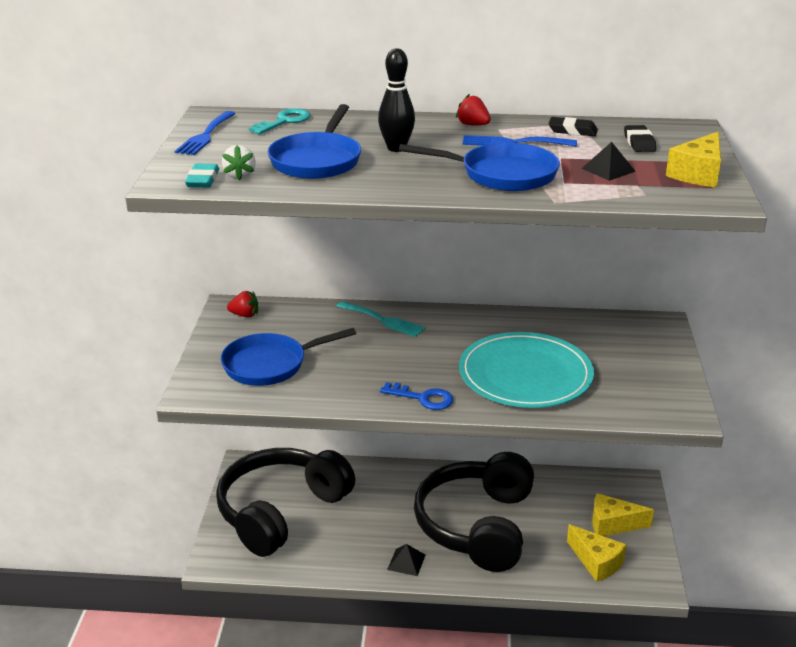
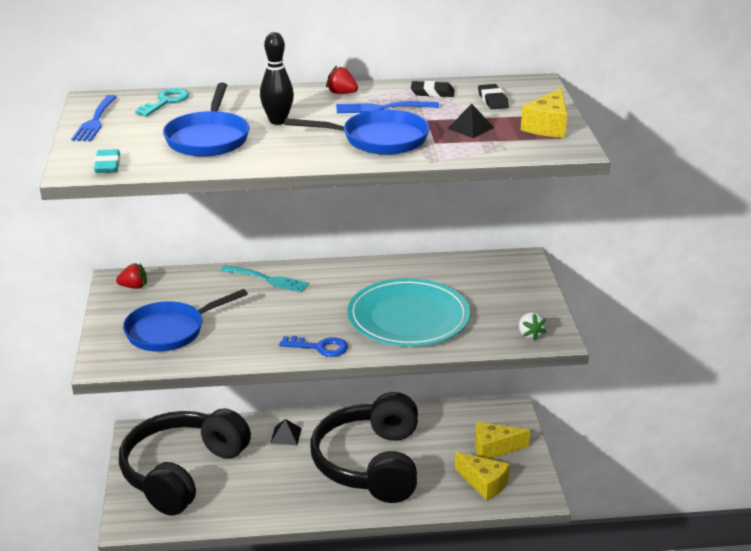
camera: 10 degrees left, 0 degrees up
(240, 175) = (141, 158): white strawberry -> white strawberry (530, 334)
(406, 562) = (310, 504): black pyramid -> black pyramid (286, 435)

